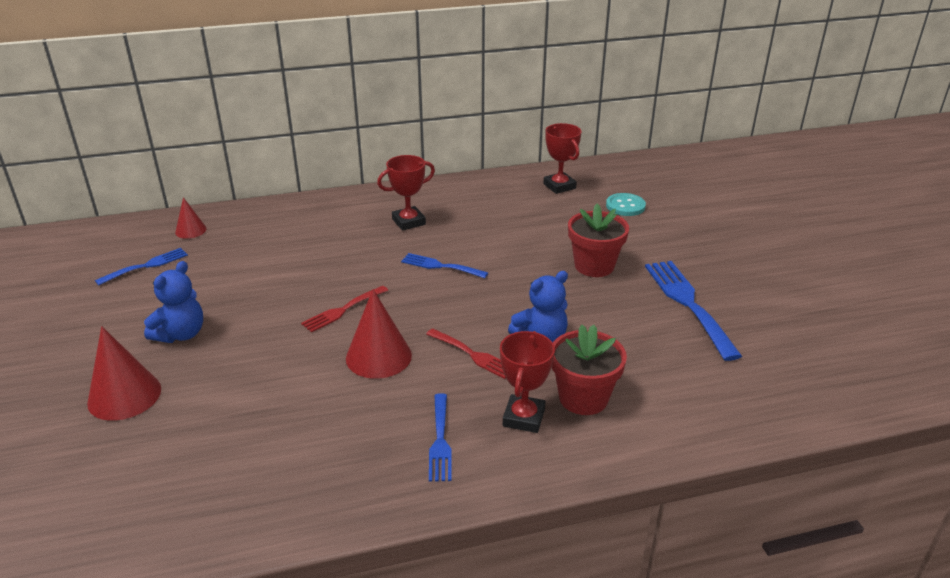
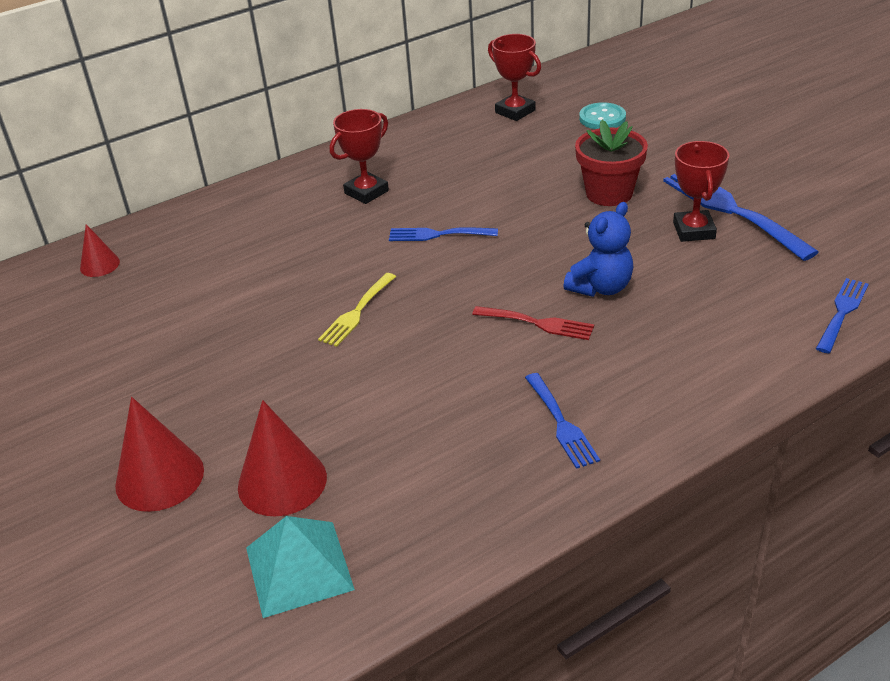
camera: 15 degrees left, 5 degrees up
(146, 266) = (73, 321): blue fork -> blue fork (842, 312)
(171, 495) = (298, 568): none -> turquoise pyramid
(181, 334) = (178, 390): blue teddy bear -> none
(342, 310) = (357, 312): red fork -> yellow fork
(378, 356) = (434, 353): red cone -> red cone (282, 481)
(523, 417) = (634, 375): red trophy -> red trophy (694, 230)
(583, 398) = (683, 337): red flower pot -> none

